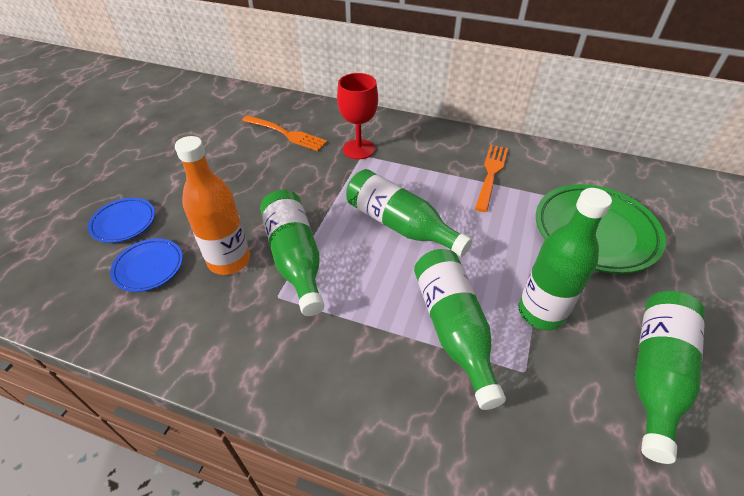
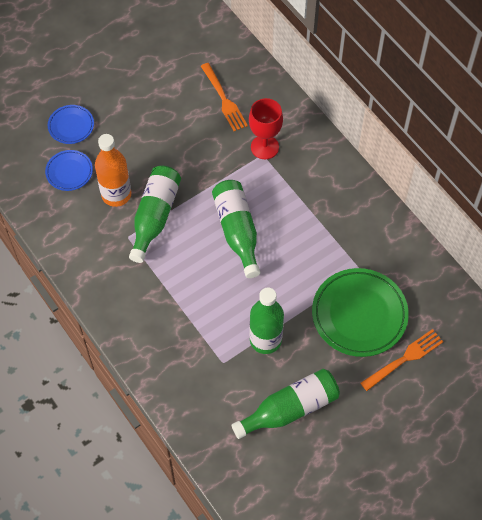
camera: 35 degrees right, 15 degrees up
(453, 328) = (207, 317): green bottle -> none
(491, 174) = (339, 227): orange fork -> orange fork (404, 359)

